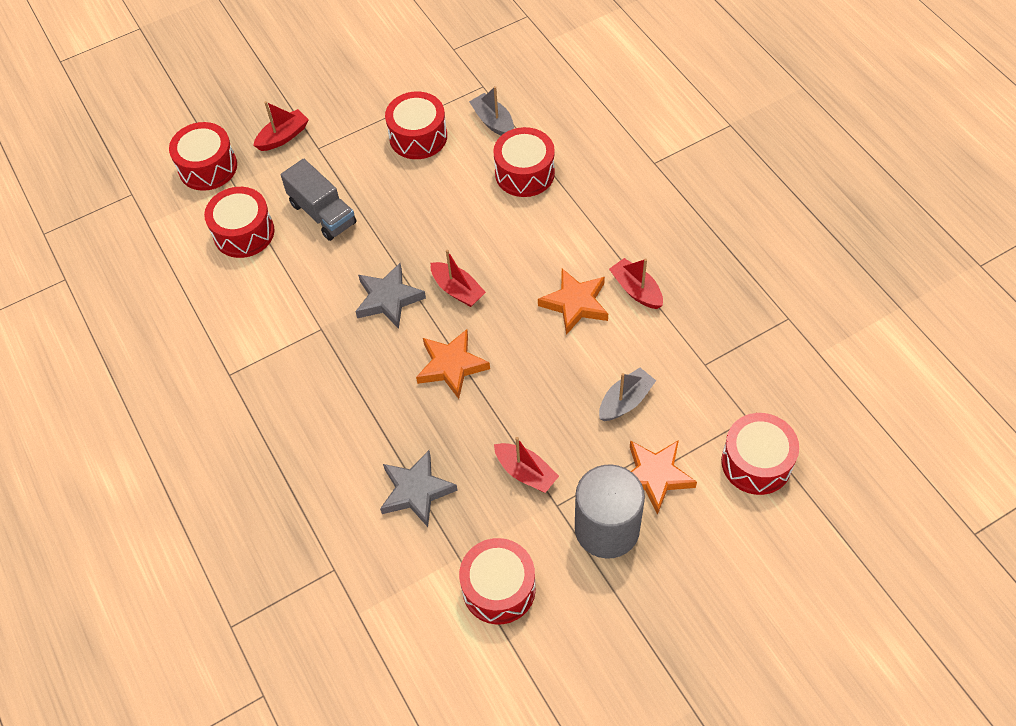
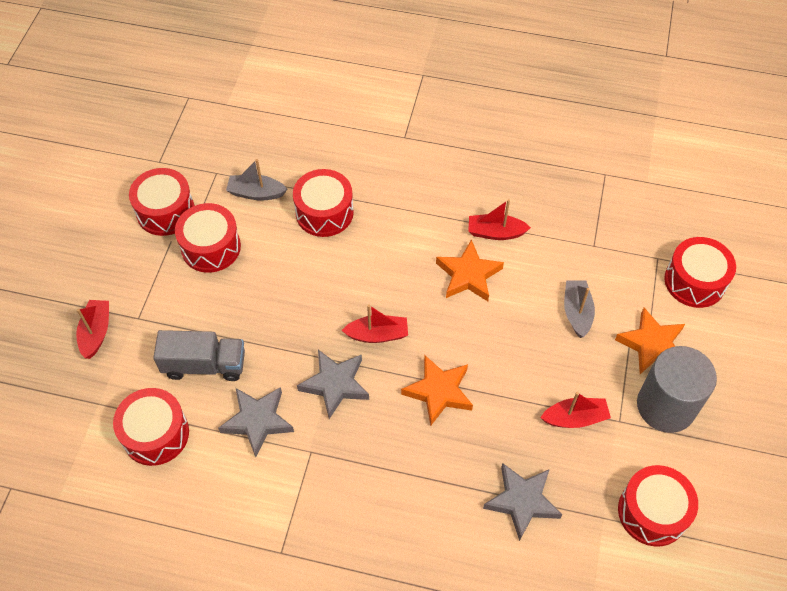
camera: 50 degrees left, 0 degrees up
(208, 167) = (57, 409): red drum -> red drum (165, 211)
(312, 279) = (257, 421): none -> grey star

